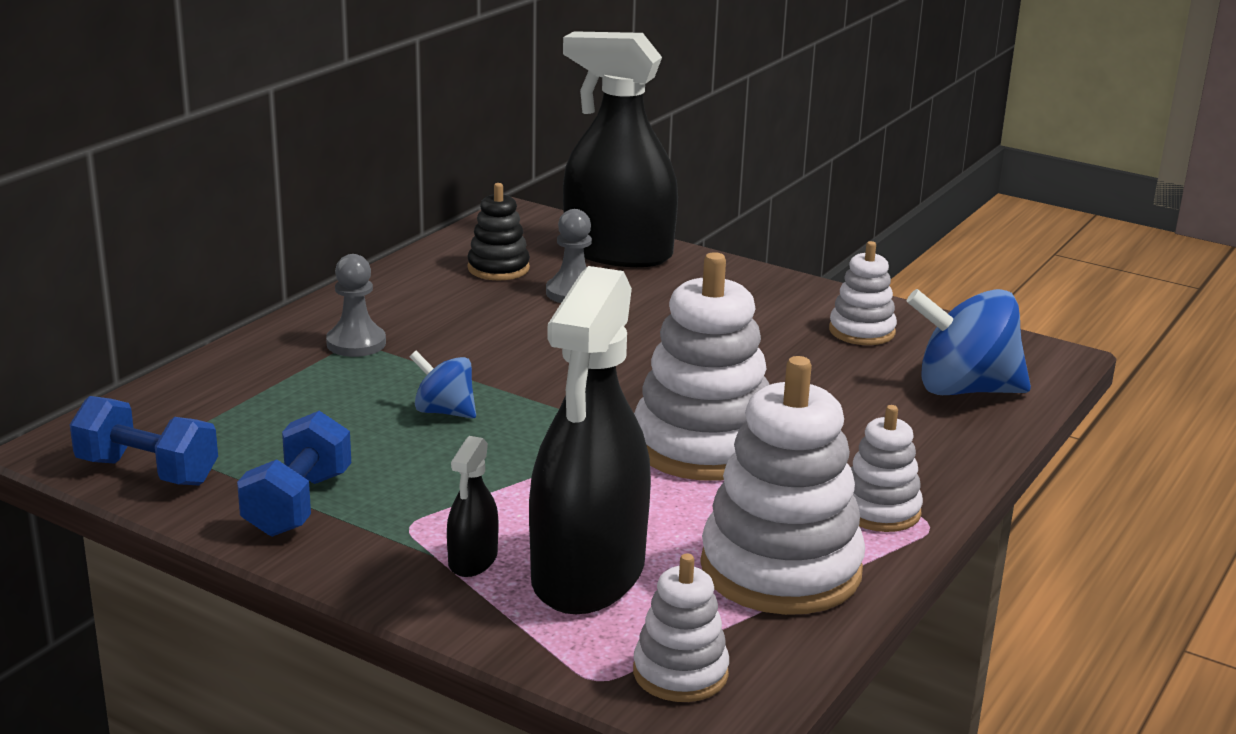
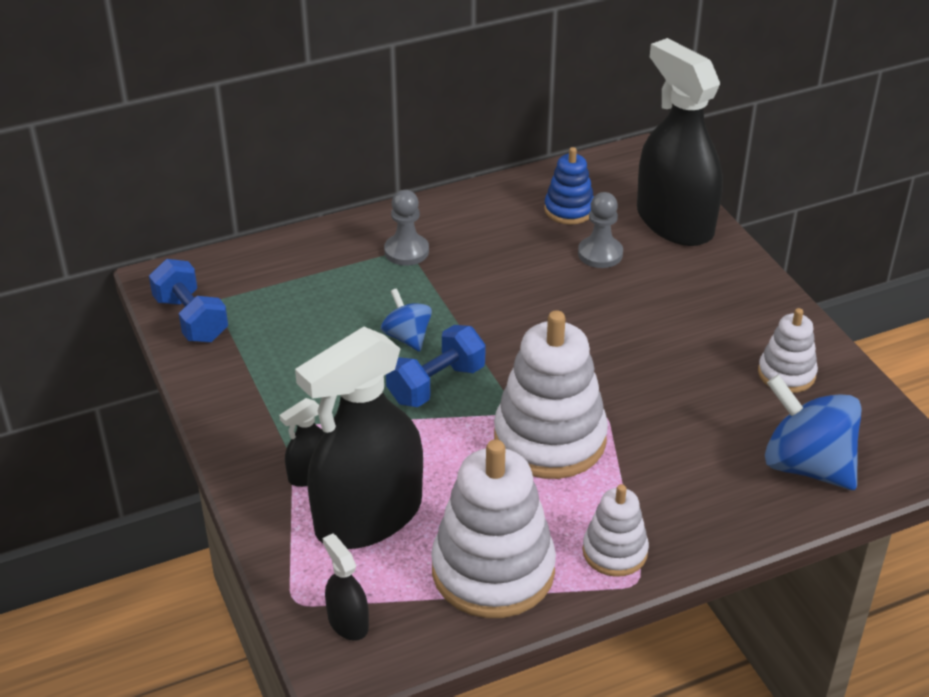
camera: 35 degrees right, 15 degrees up
(298, 504) = (251, 382): blue dumbbell -> blue dumbbell (436, 384)
(498, 268) = (569, 210): black stacking toy -> blue stacking toy
(680, 673) = (348, 622): white stacking toy -> black spray bottle

